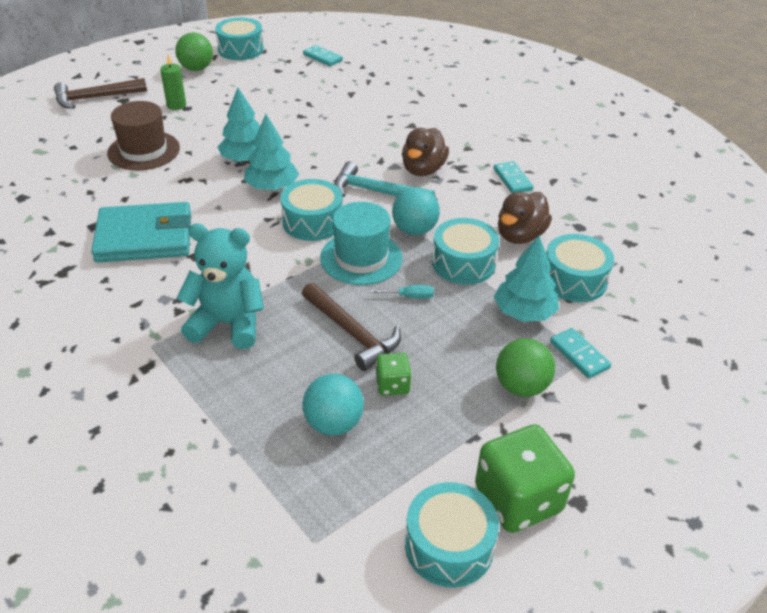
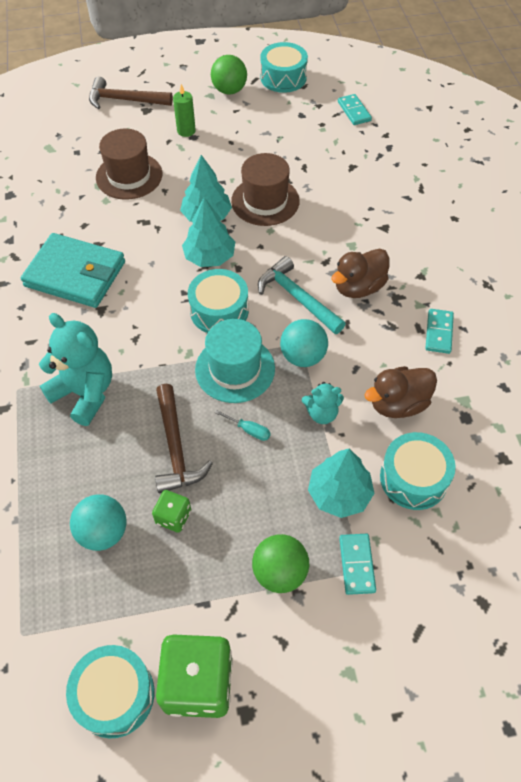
camera: 30 degrees right, 15 degrees up
(292, 135) = (265, 201): none -> brown hat
(463, 263) = (322, 413): turquoise drum -> turquoise teddy bear

